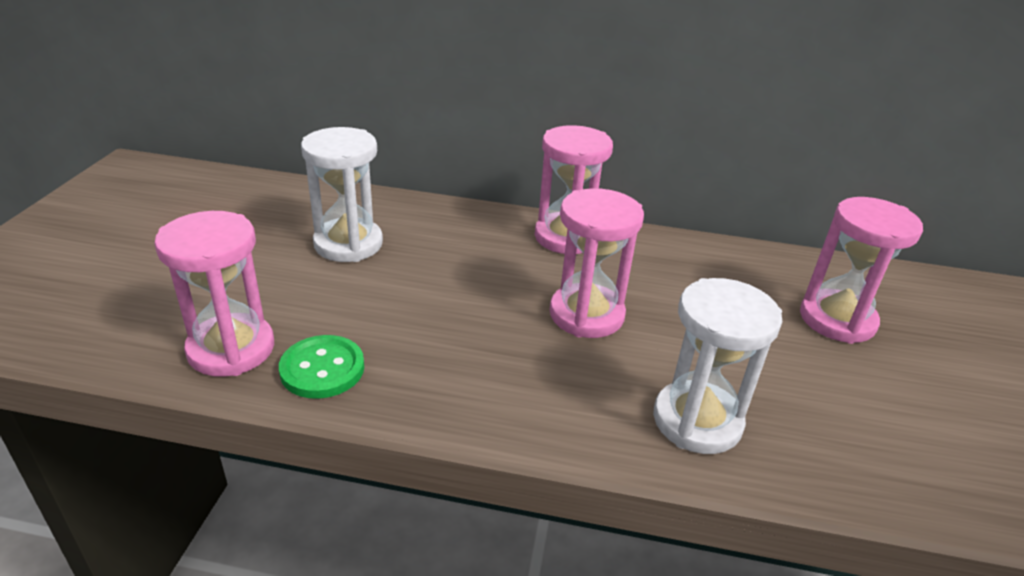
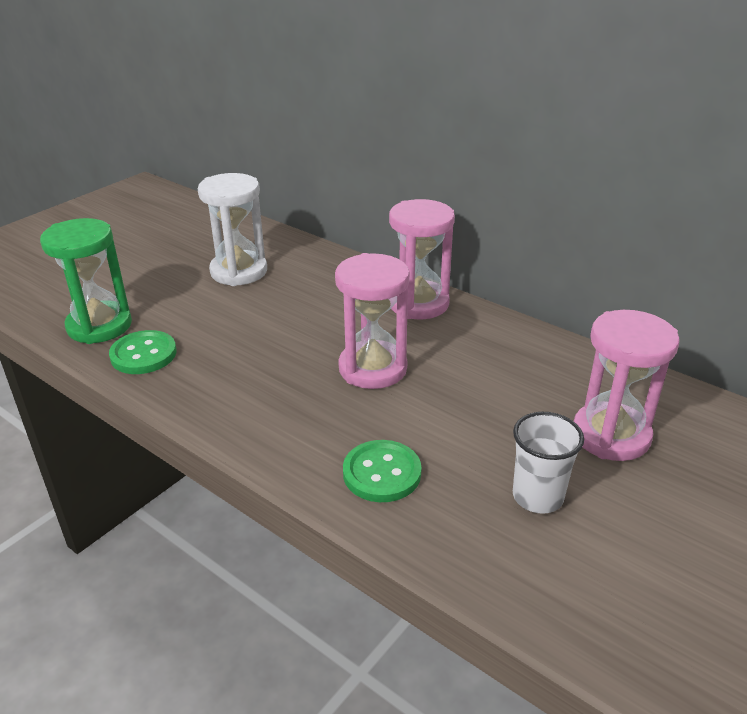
camera: 30 degrees right, 0 degrees up
(231, 349) = (99, 326): pink hourglass -> green hourglass
(697, 421) = (382, 473): white hourglass -> green button
(840, 396) = (537, 497): none -> white cup

